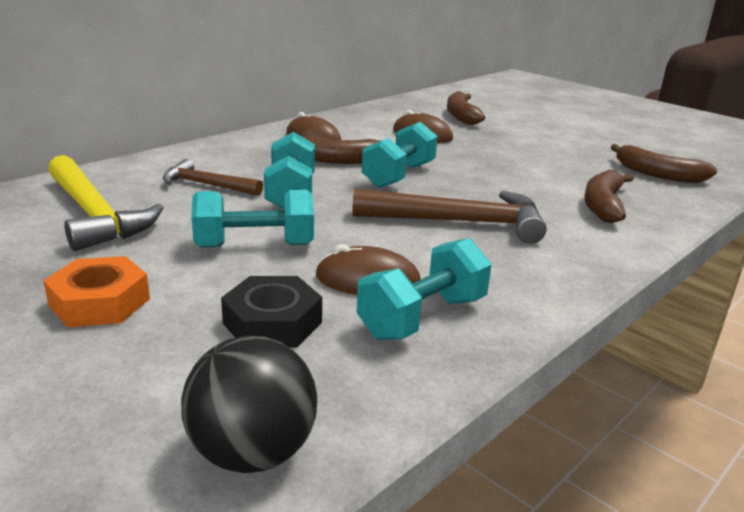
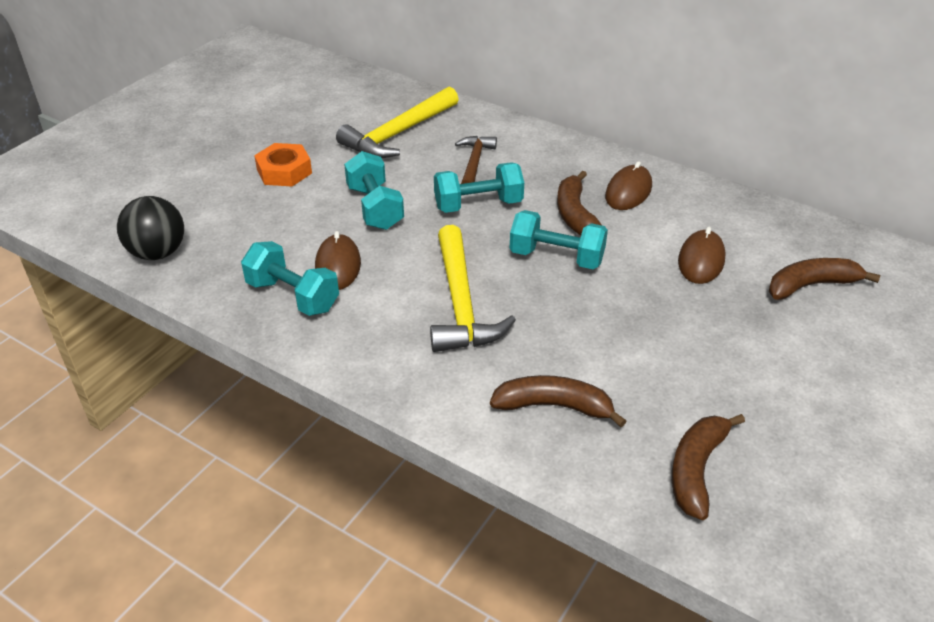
camera: 80 degrees right, 15 degrees up
(272, 323) = (274, 236): black nut -> none
(458, 222) = (461, 303): brown hammer -> yellow hammer

